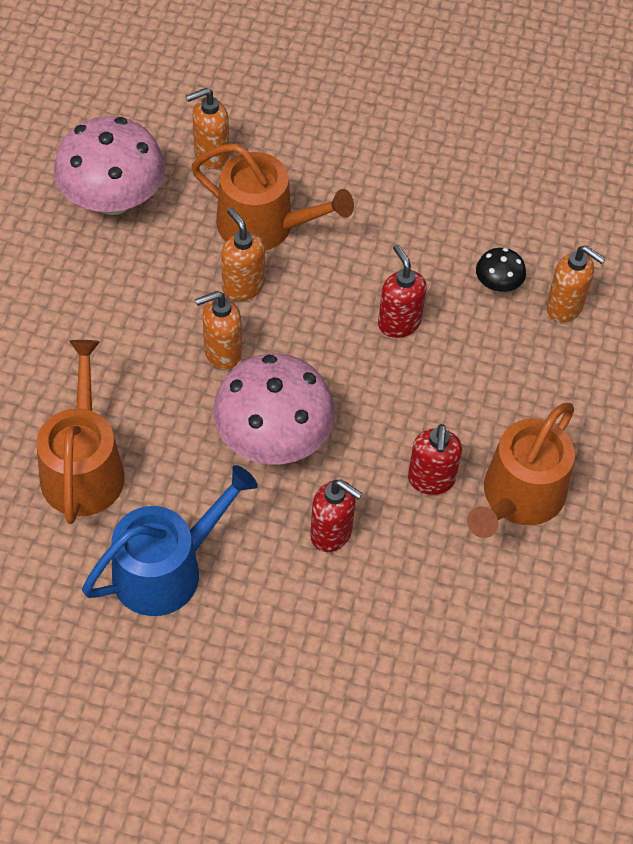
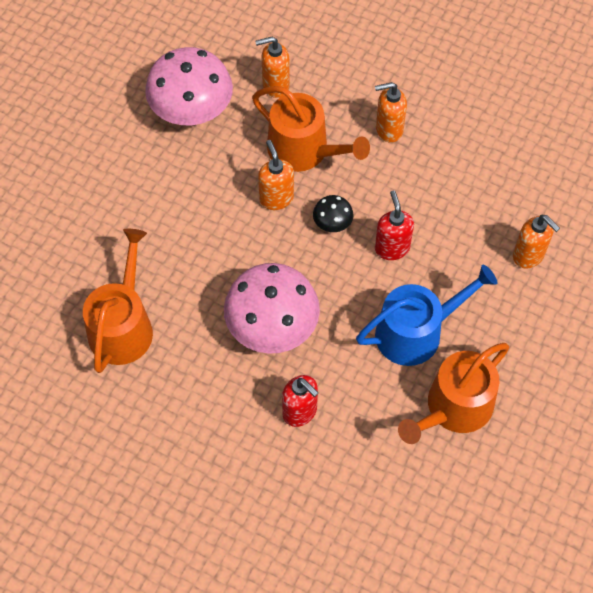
camera: 15 degrees right, 5 degrees up
(166, 569) = (168, 418): blue watering can -> blue watering can (416, 332)
(222, 353) = (248, 250): orange soap dispenser -> orange soap dispenser (388, 129)
(431, 480) = (387, 382): red soap dispenser -> none
(498, 284) = (479, 228): black mushroom -> black mushroom (332, 223)

